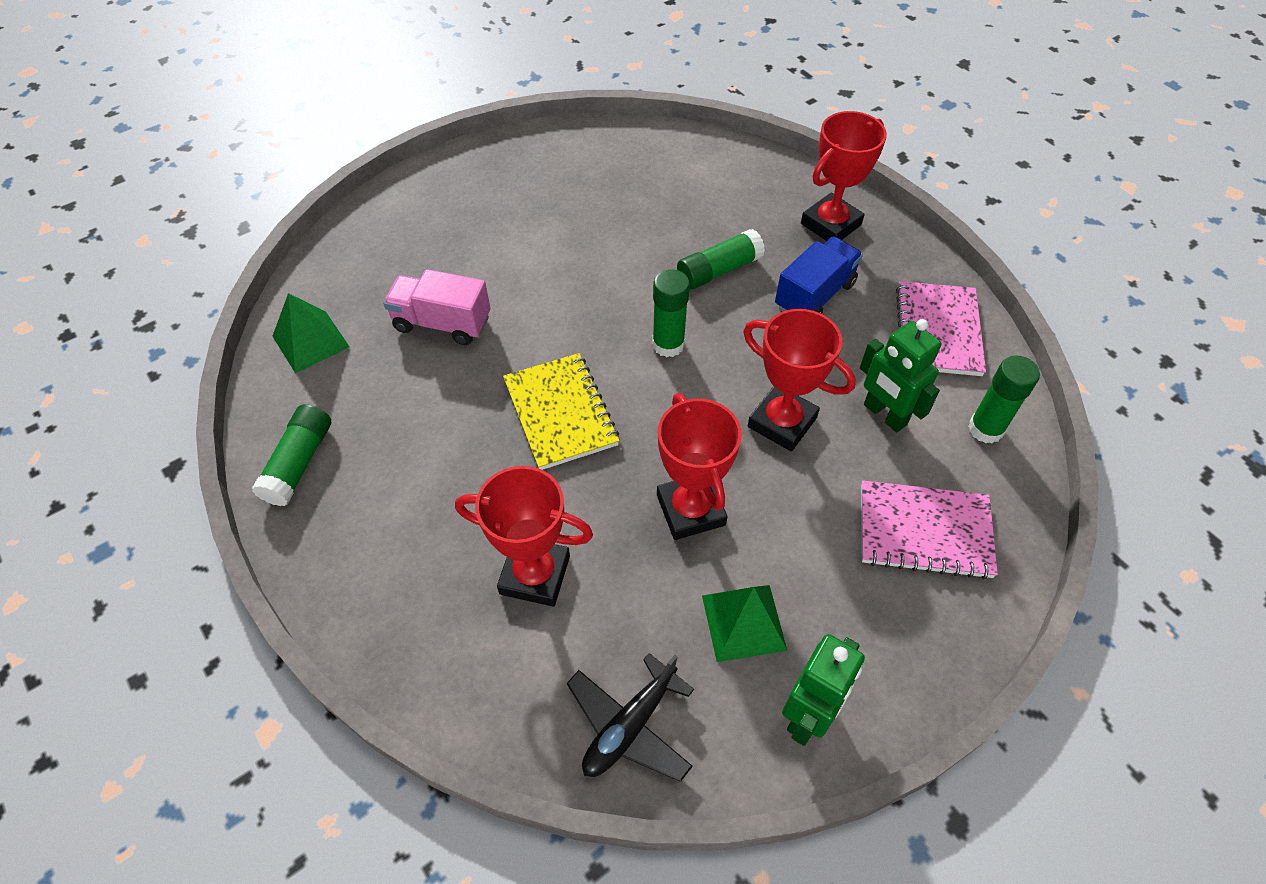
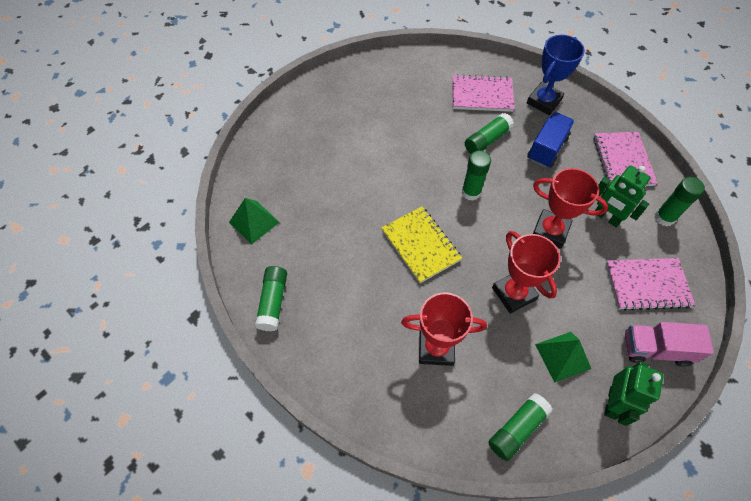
camera: 10 degrees left, 5 degrees up
(442, 323) = (331, 198): pink truck -> pink truck (655, 349)
(629, 726) = (517, 429): black plane -> green glue stick
(731, 202) = (482, 95): none -> pink notebook
(830, 224) = (544, 101): red trophy -> blue trophy

